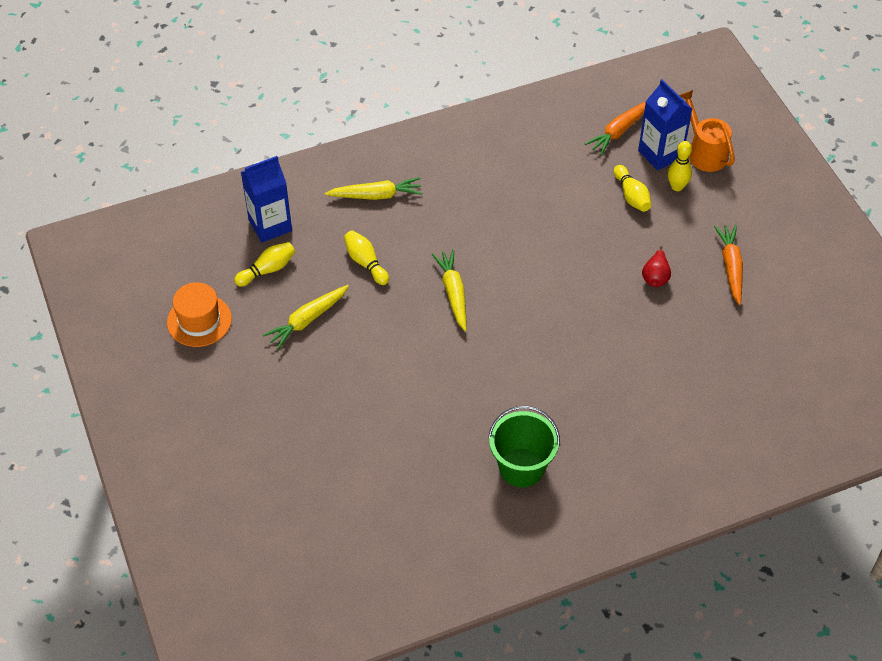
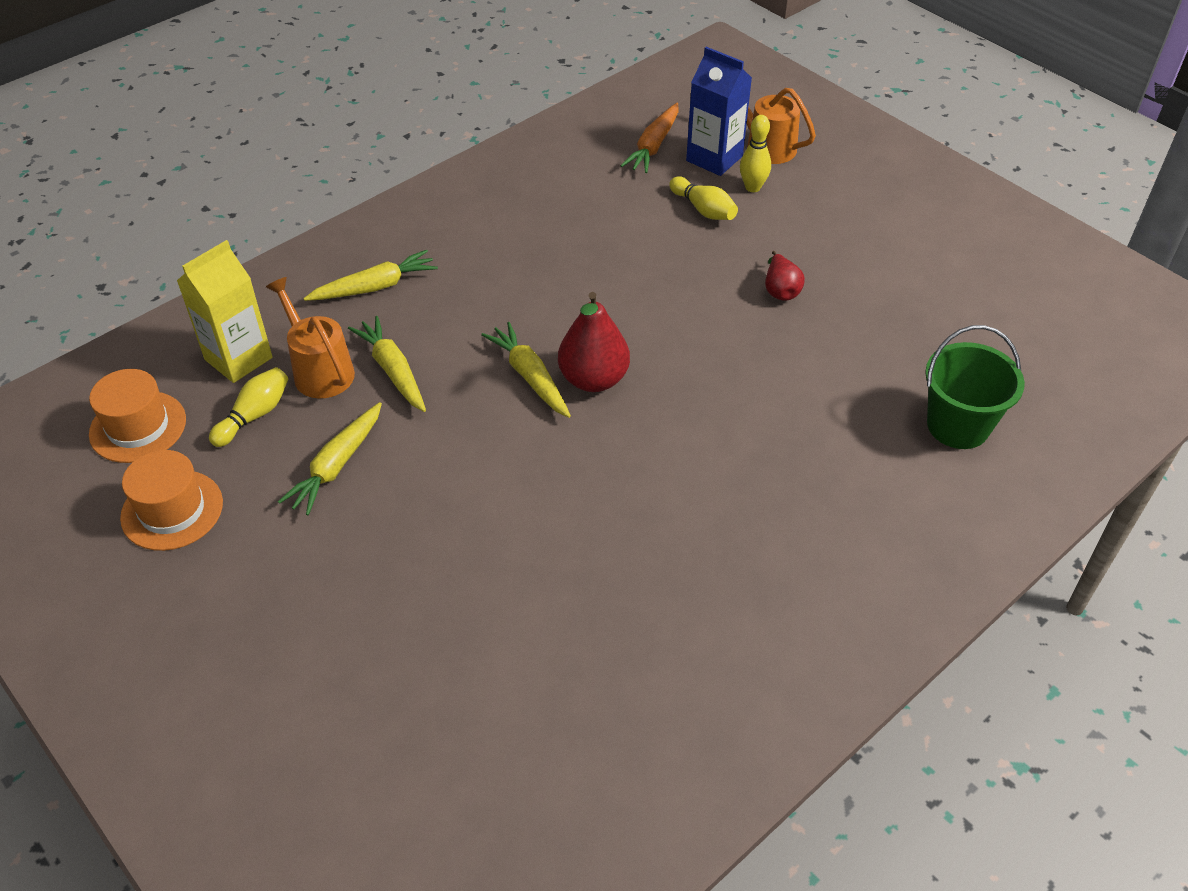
camera: 20 degrees left, 5 degrees down
(194, 257) = (138, 427): none -> orange hat
(270, 225) = (238, 358): blue carton -> yellow carton
(319, 249) = (320, 370): none -> orange watering can
(365, 263) = (393, 370): yellow bowling pin -> yellow carrot
(495, 307) = (593, 379): none -> red pear
(521, 467) = (728, 575): green bucket -> green bucket (958, 425)
(731, 267) = (864, 257): orange carrot -> none

